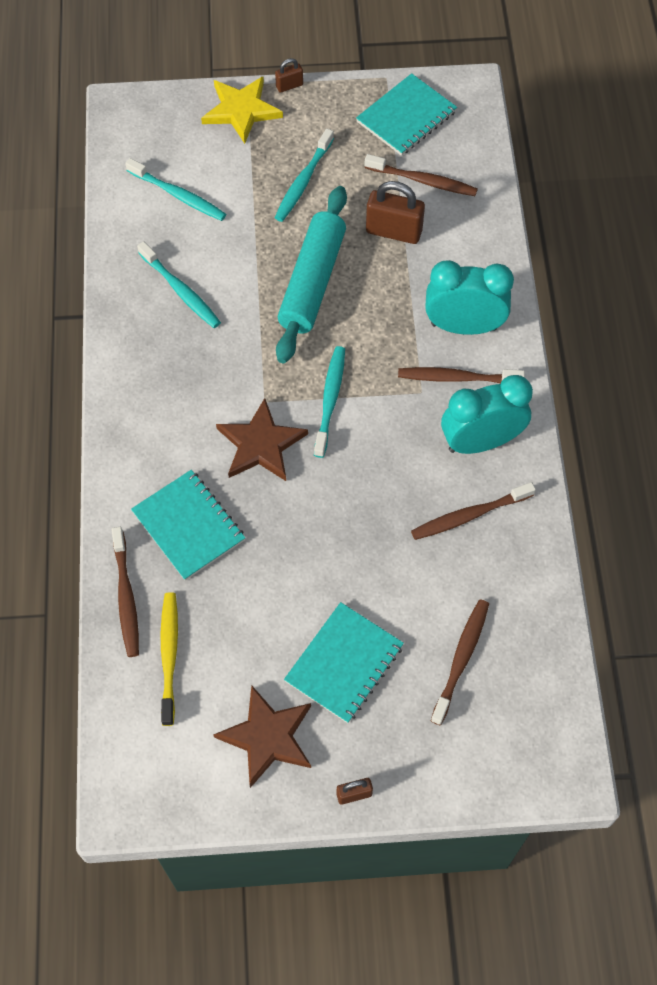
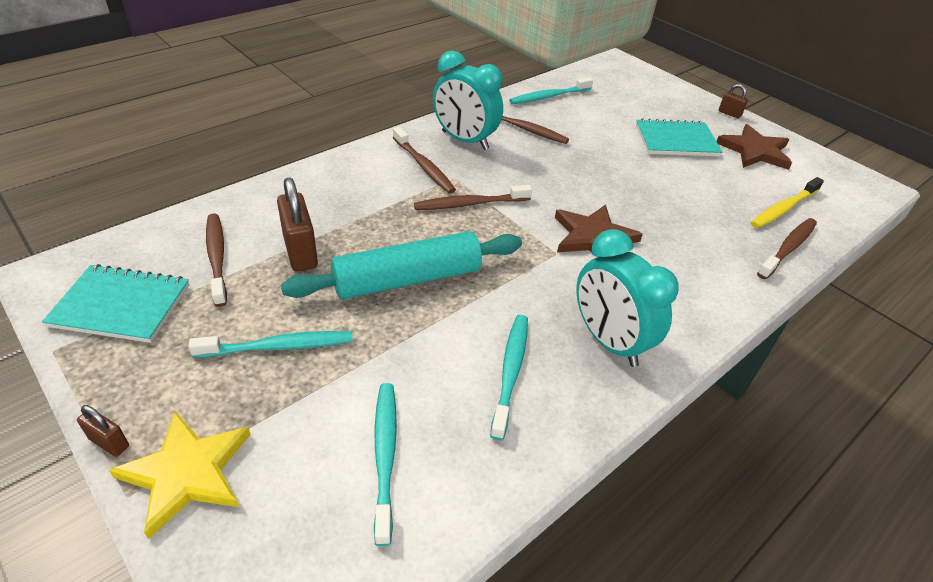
camera: 130 degrees left, 20 degrees down
(189, 526) = (700, 243): turquoise notebook -> none
(330, 400) = (512, 218): turquoise toothbrush -> turquoise toothbrush (549, 96)
(461, 659) = (612, 105): brown toothbrush -> brown toothbrush (470, 204)
(463, 326) = (372, 178): turquoise clock -> turquoise clock (609, 341)

